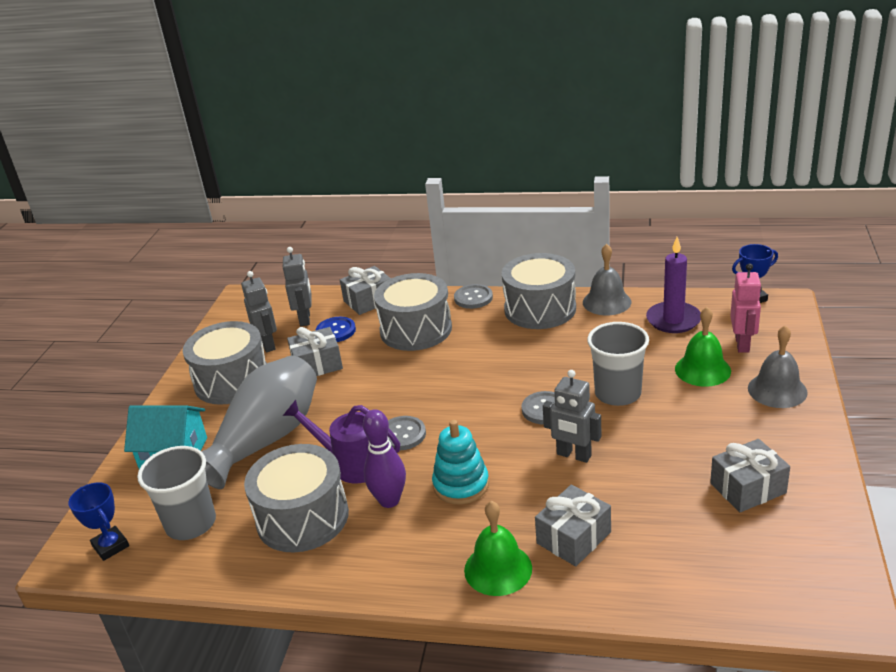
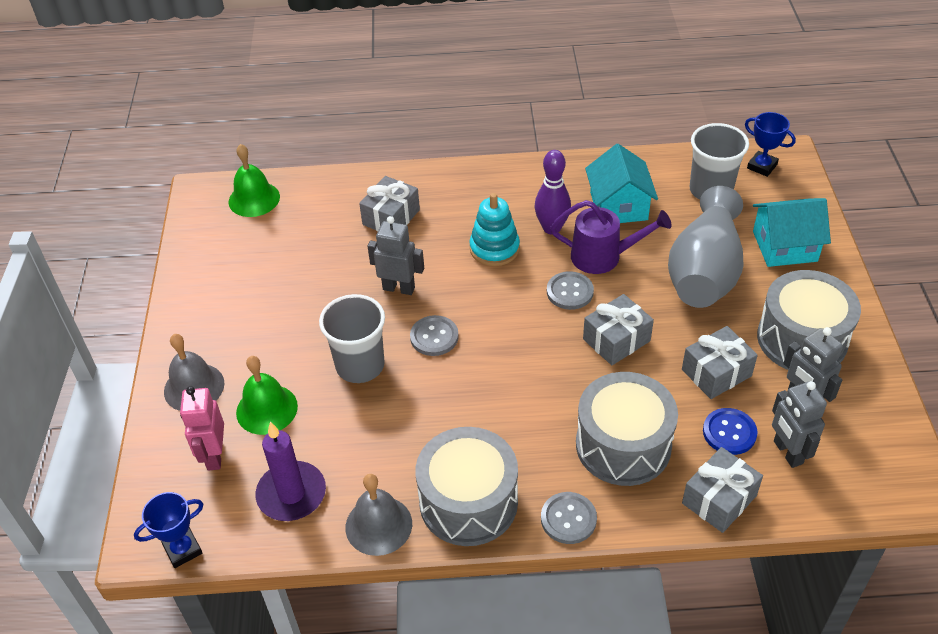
camera: 165 degrees right, 15 degrees up
(302, 517) = (618, 206): grey drum -> turquoise house
(498, 569) = (445, 189): green bell -> green bell (254, 199)
(748, 488) = (248, 274): grey gift -> grey gift (616, 340)

